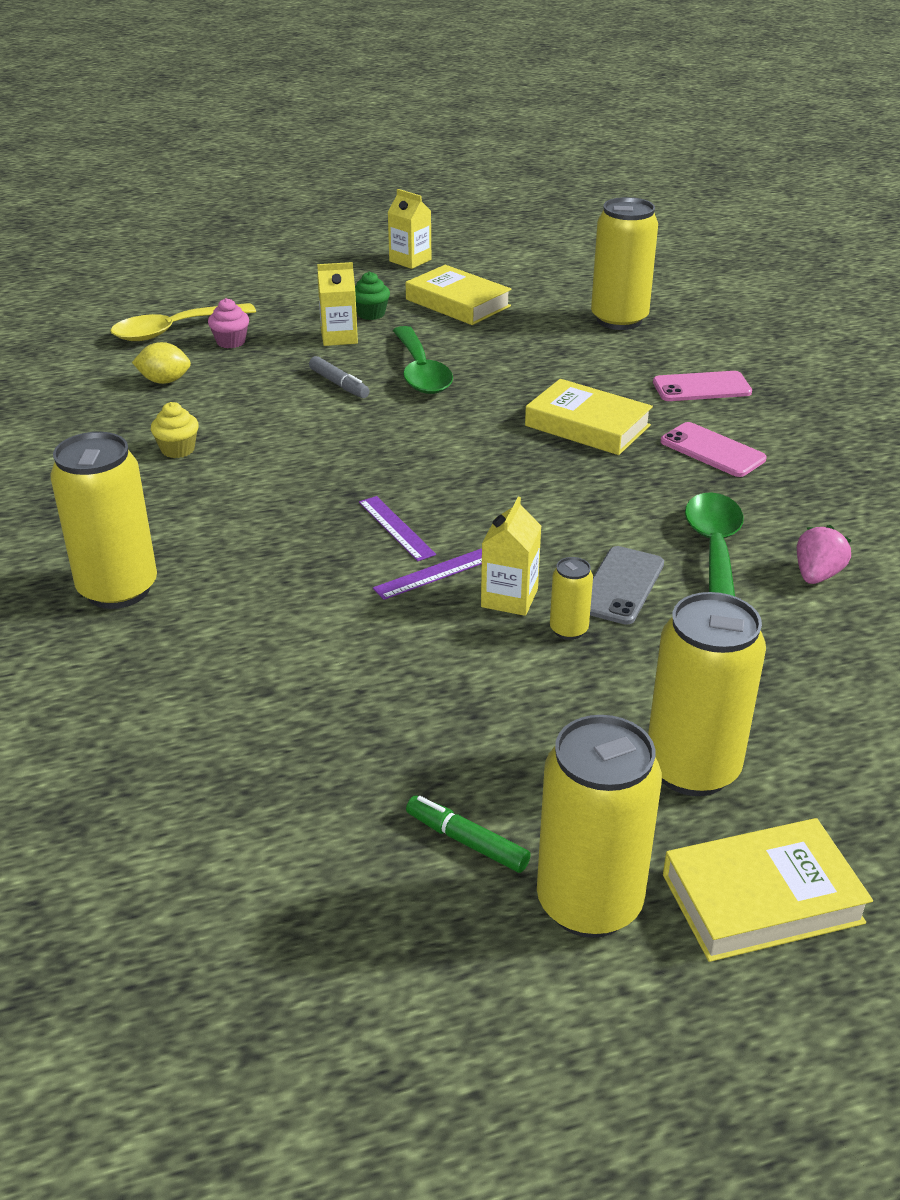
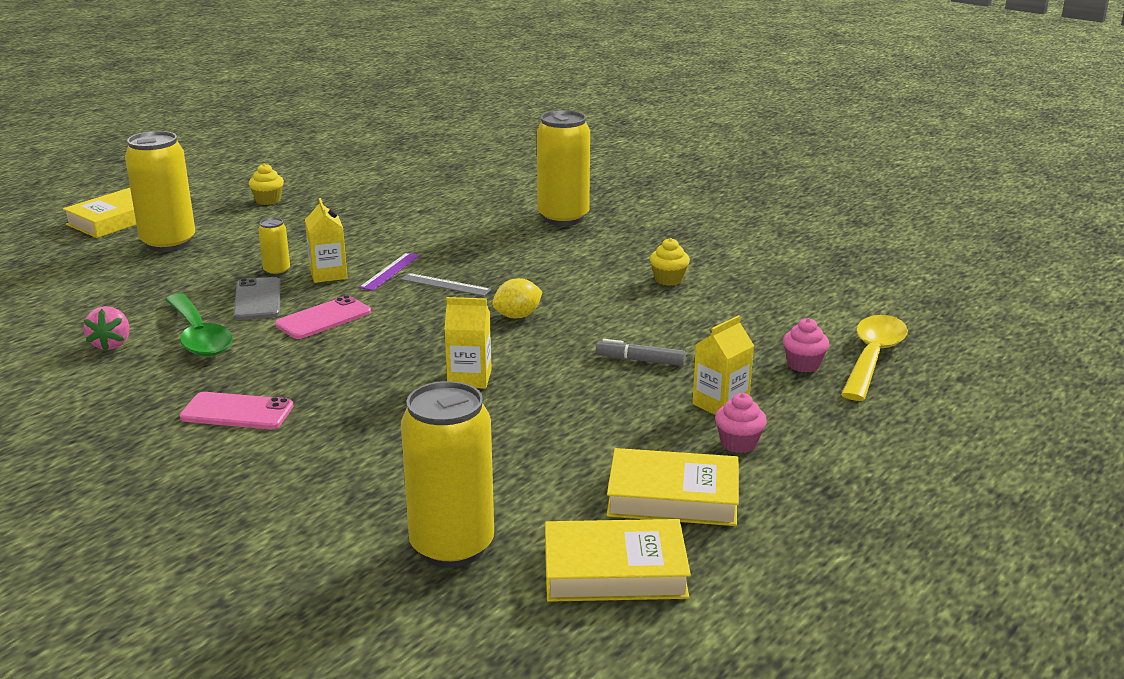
camera: 145 degrees right, 10 degrees down
(164, 381) = (779, 316): yellow lemon -> yellow lemon (517, 316)
(371, 314) = (738, 443): green cupcake -> pink cupcake
(396, 528) = (445, 285): purple ruler -> grey ruler
(410, 260) = (835, 548): yellow carton -> yellow carton (469, 378)
(421, 372) = (587, 396): green spoon -> none
(466, 841) = (268, 200): green marker -> yellow cupcake
(587, 426) = (373, 397): yellow book -> yellow book (614, 570)
(589, 903) = (199, 201): yellow can -> none
(701, 387) = (284, 479): pink phone -> pink phone (324, 318)

